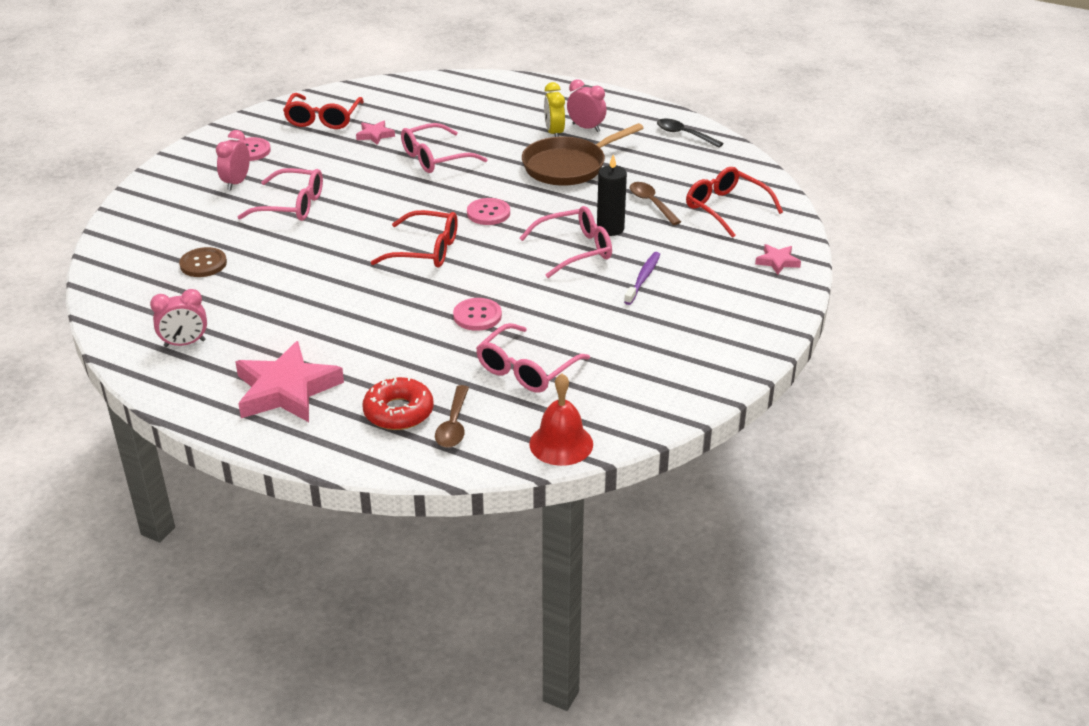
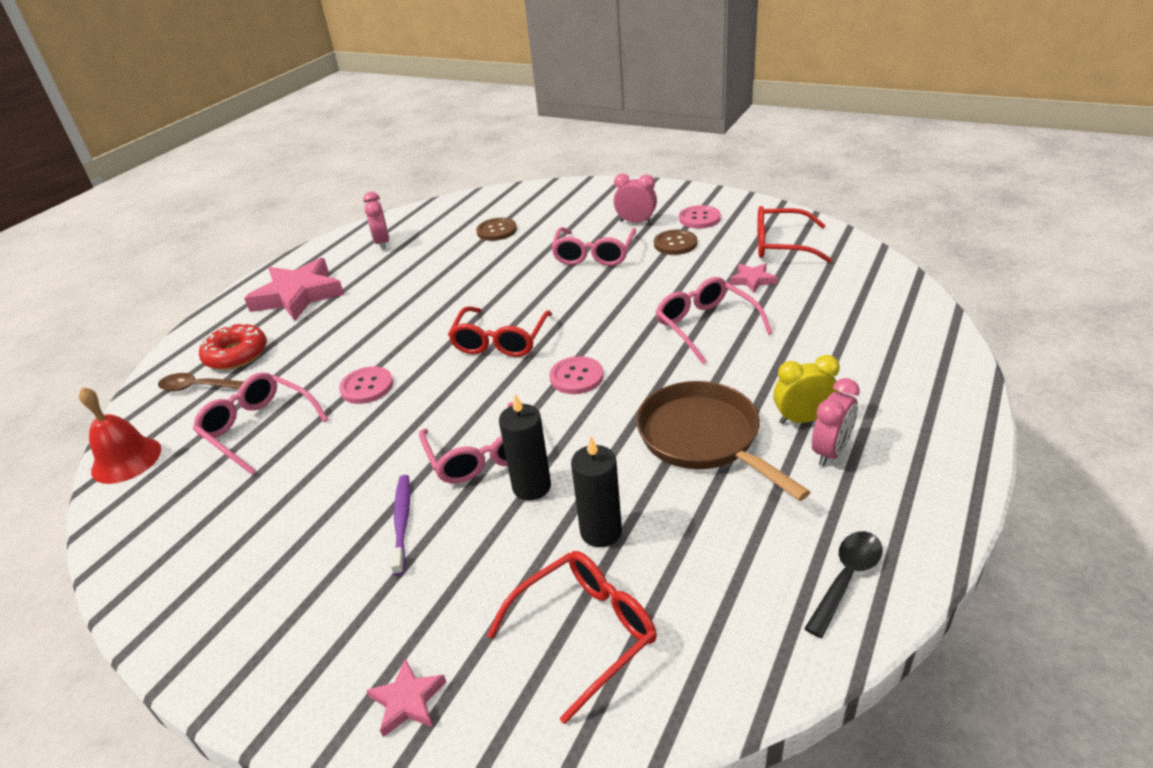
camera: 95 degrees right, 0 degrees up
(293, 165) = (675, 244): none -> brown button
(643, 278) = (402, 522): purple toothbrush -> purple toothbrush turned 120 degrees counterclockwise
(651, 203) = (601, 531): brown spoon -> black candle

